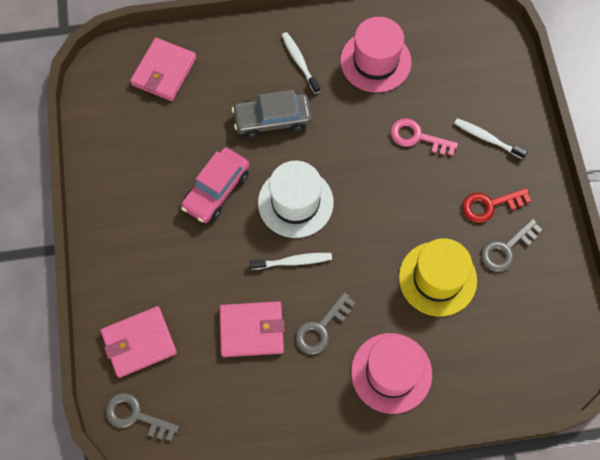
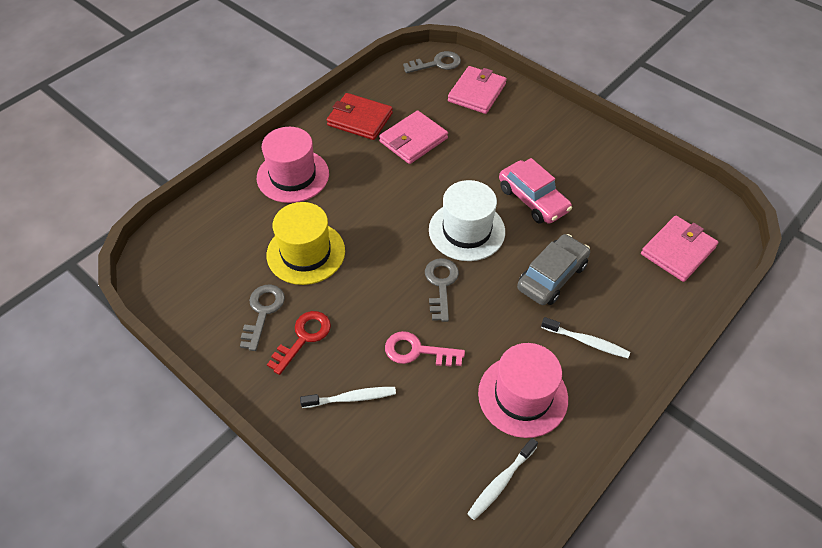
camera: 140 degrees right, 15 degrees down
(164, 71) = (678, 251): pink wallet -> pink wallet turned 60 degrees clockwise
(216, 190) = (533, 199): pink car -> pink car turned 150 degrees clockwise
(277, 397) = (360, 119): none -> red wallet
(293, 261) = (427, 193): white toothbrush -> white toothbrush (500, 482)
(321, 328) = (367, 169): grey key -> grey key (441, 285)
(417, 137) = (417, 351): pink key -> pink key turned 150 degrees counterclockwise

